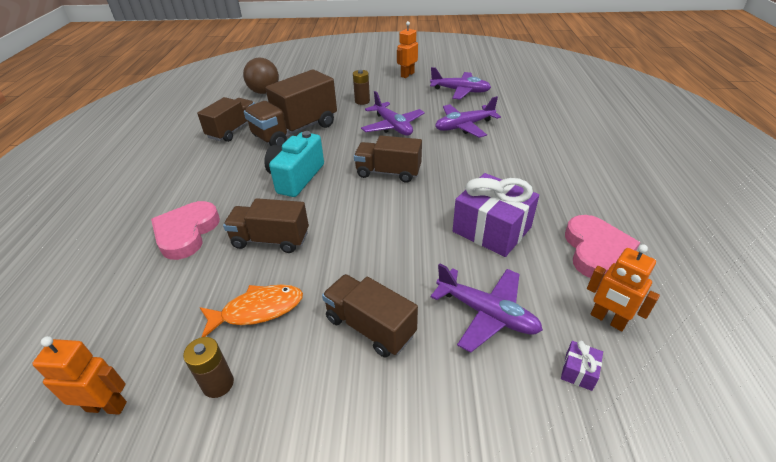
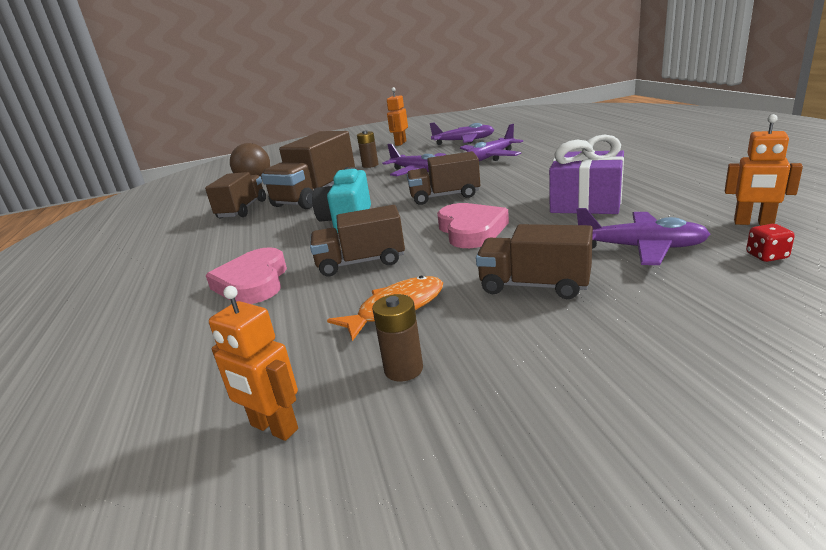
camera: 15 degrees left, 15 degrees down
(107, 406) = (273, 428): orange robot -> orange robot turned 135 degrees counterclockwise
(578, 371) = (766, 256): purple gift -> red dice
(596, 251) = (694, 191): pink heart -> pink heart (471, 230)

